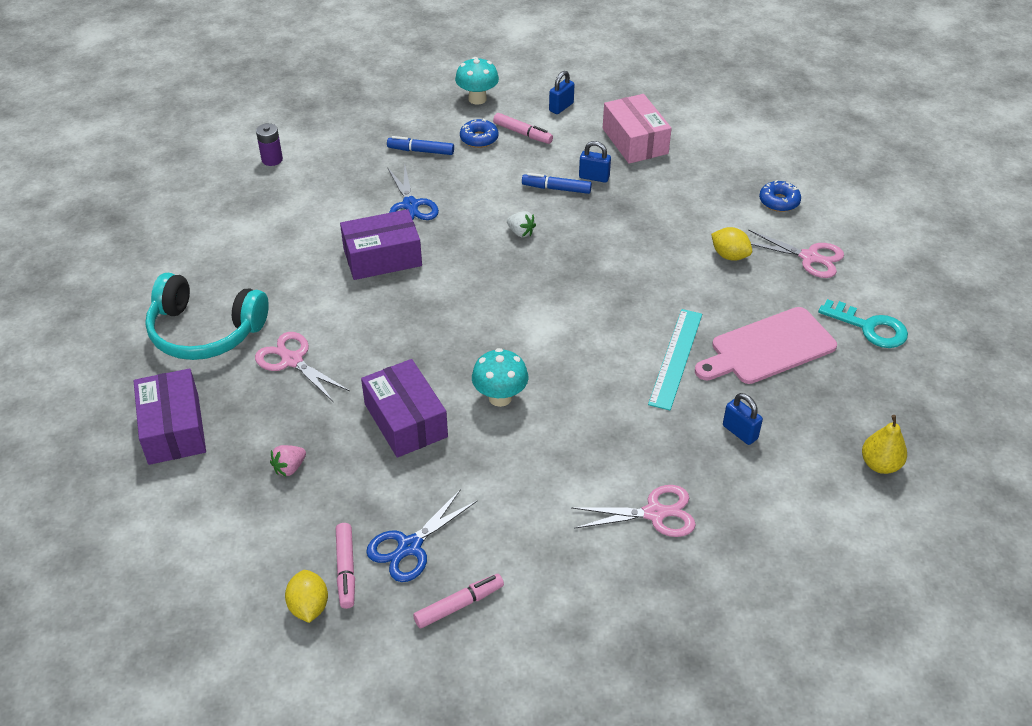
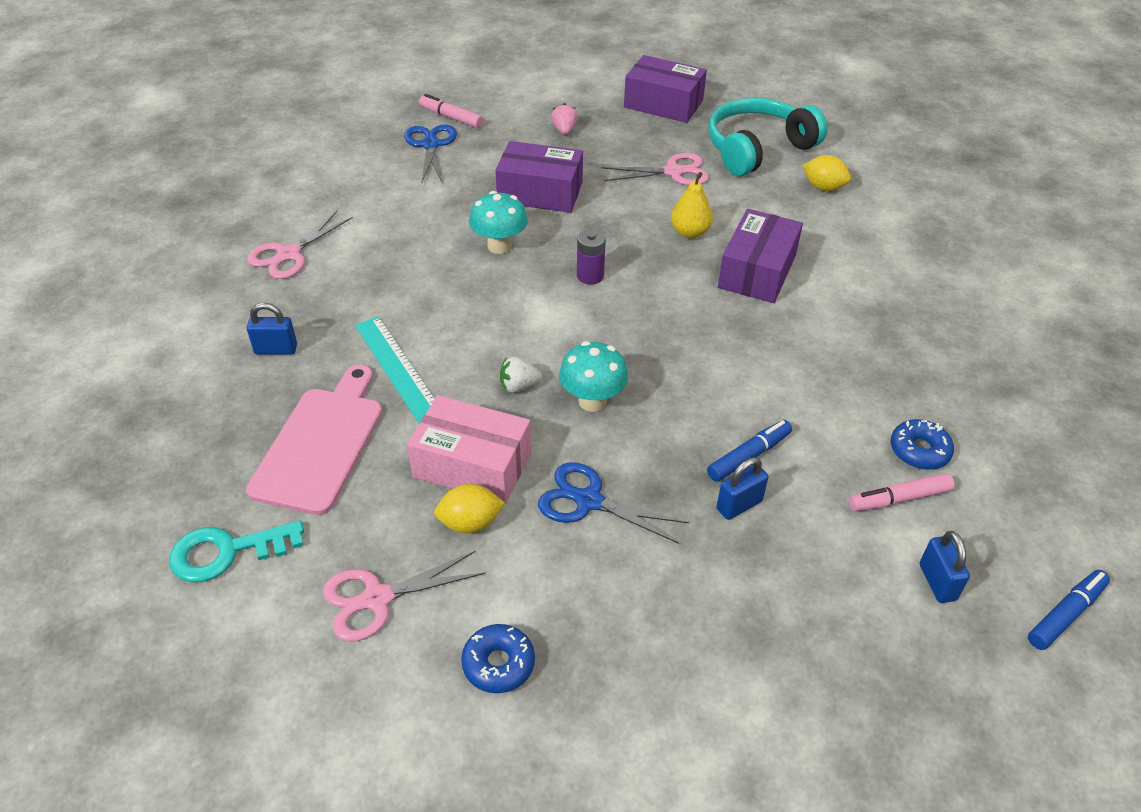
camera: 130 degrees right, 0 degrees up
(272, 159) = (1003, 276): purple battery -> purple battery (590, 276)
(309, 606) = (445, 96): yellow lemon -> yellow lemon (823, 187)
(410, 205) = (826, 328): blue scissors -> blue scissors (588, 501)
(421, 151) = (931, 387): blue marker -> blue marker (1065, 614)
(459, 605) = (362, 142): pink marker -> none
(477, 99) = (1024, 504): turquoise mushroom -> turquoise mushroom (592, 401)
(521, 232) = (698, 380): white strawberry -> white strawberry (518, 386)
(635, 141) = (782, 606): pink box -> pink box (472, 465)
(880, 464) = (119, 408): yellow pear -> yellow pear (690, 232)

